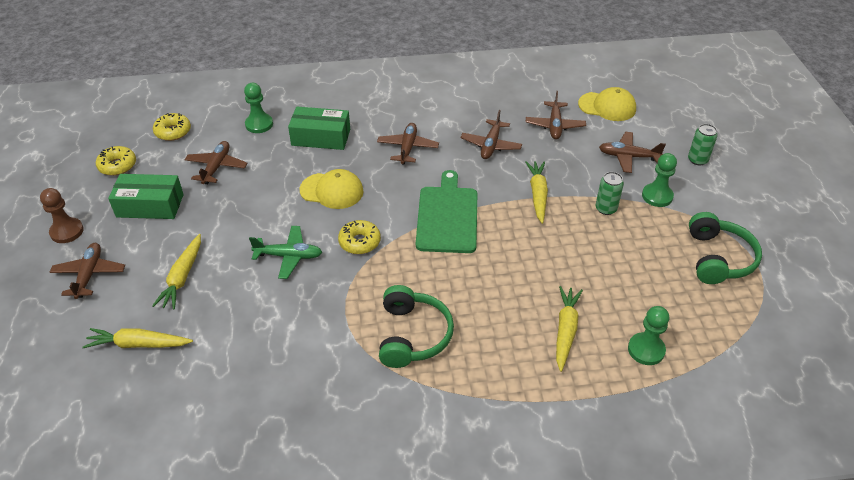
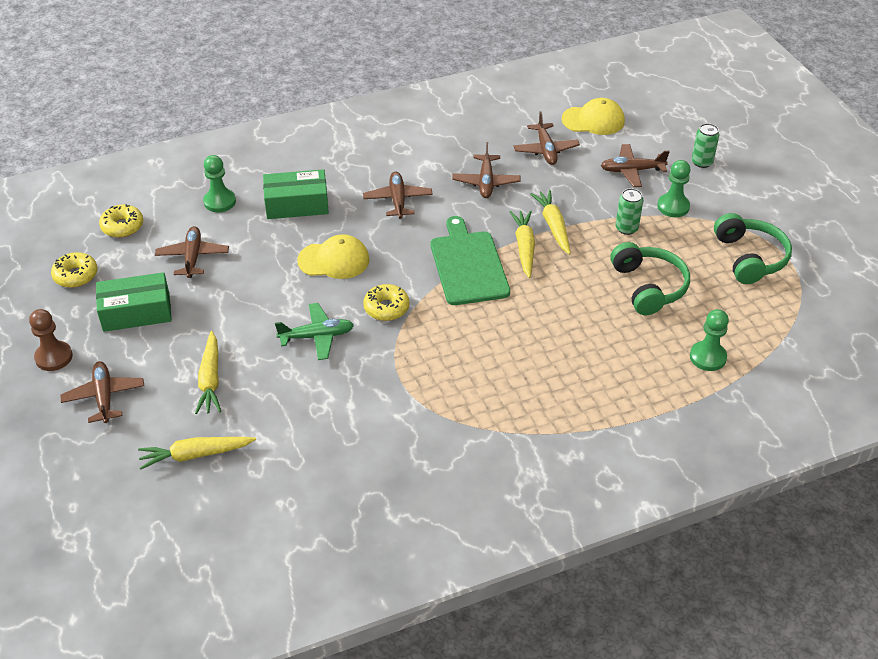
camera: 15 degrees left, 0 degrees up
(413, 335) = (478, 389): green headphones -> green headphones (649, 287)
(565, 330) = (626, 354): yellow carrot -> yellow carrot (524, 247)

